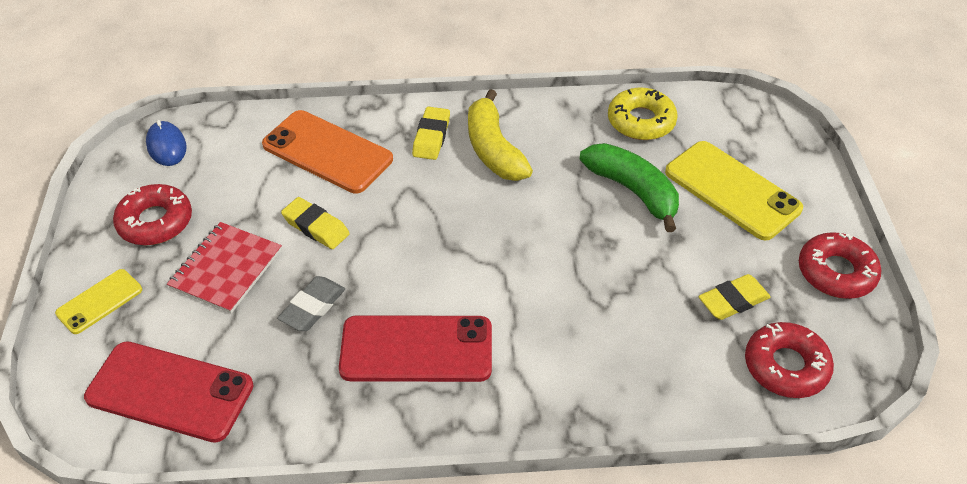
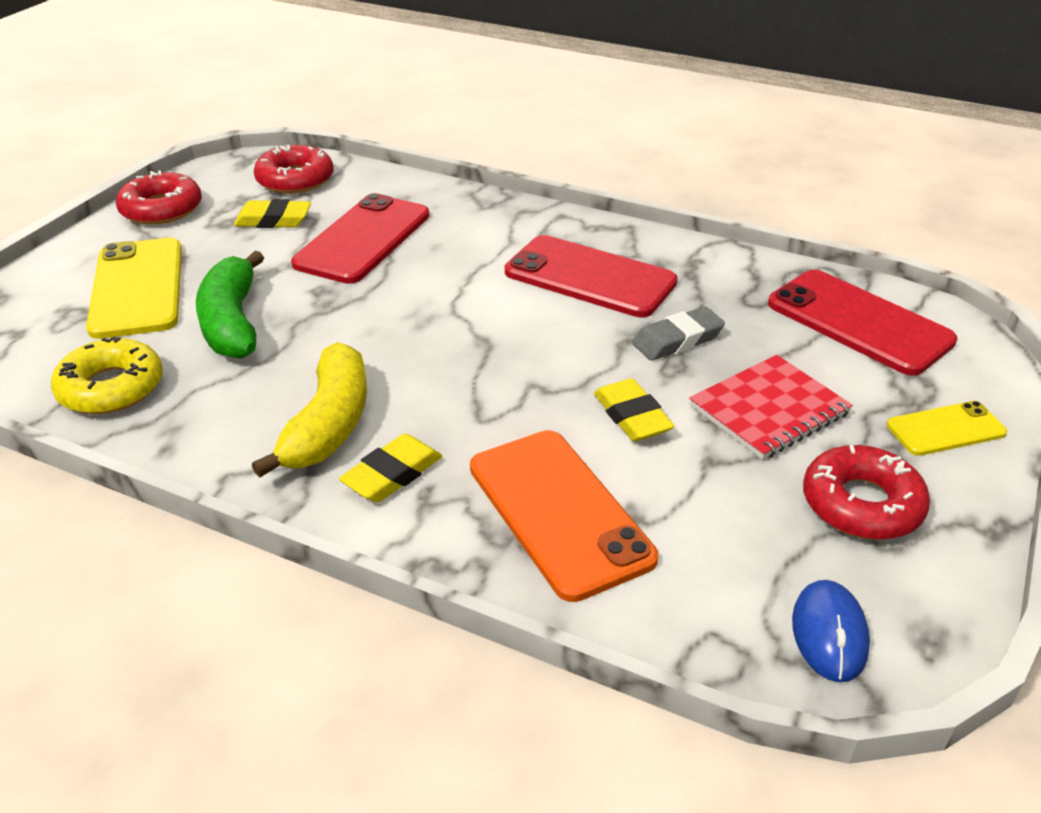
camera: 150 degrees left, 10 degrees down
(637, 311) = (363, 239): none -> red phone

